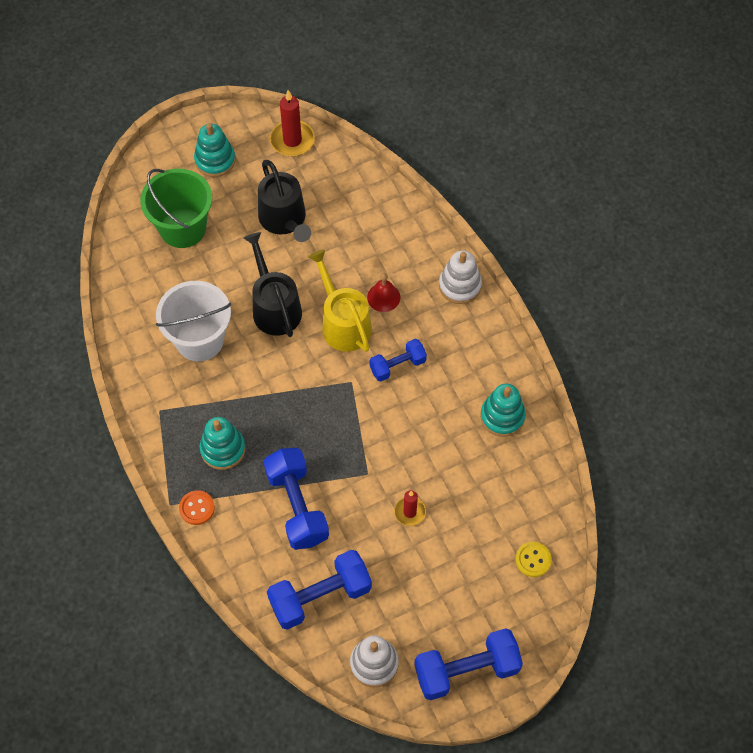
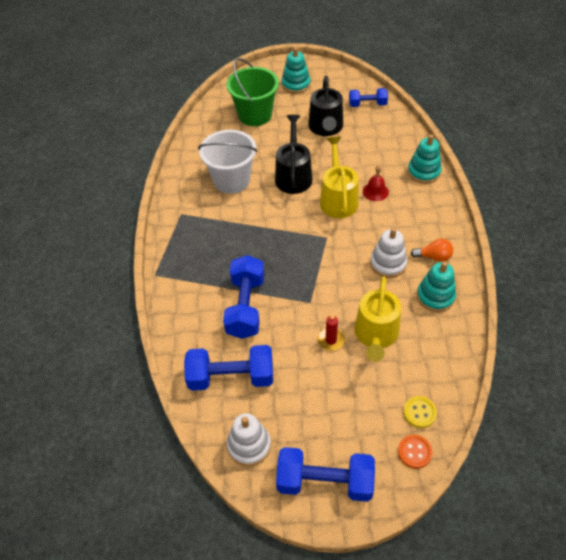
camera: 25 degrees right, 10 degrees down
(197, 508) = (172, 283): orange button -> orange button (414, 452)
(223, 449) = (211, 251): turquoise stacking toy -> turquoise stacking toy (423, 172)
(292, 140) = (353, 86): red candle -> none
(397, 365) = (366, 237): blue dumbbell -> blue dumbbell (367, 104)
(455, 487) = (376, 335): none -> yellow watering can
(460, 286) = (436, 200): white stacking toy -> white stacking toy (388, 263)
(483, 365) = (434, 257): none -> orange light bulb

